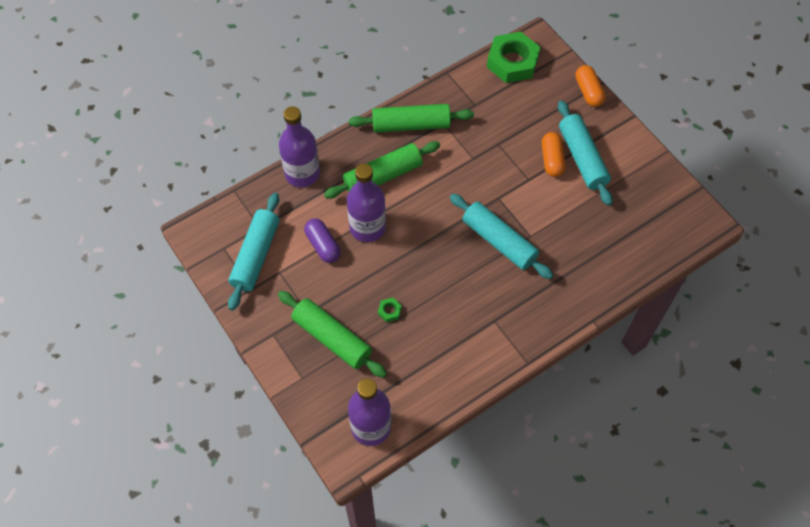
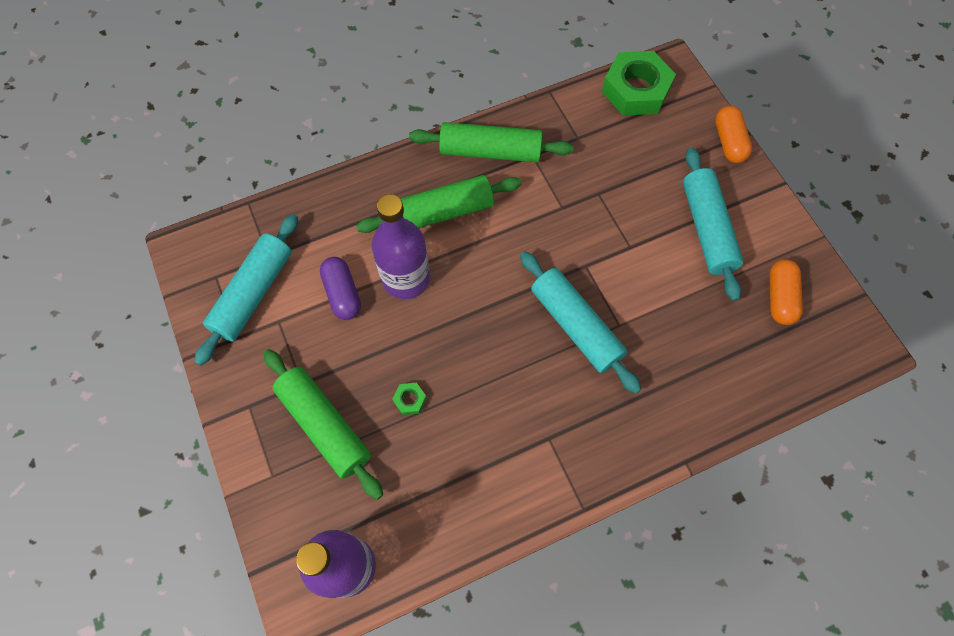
camera: 10 degrees right, 5 degrees up
(302, 173) = (338, 194): purple bottle -> none
(552, 160) = (666, 225): orange capsule -> orange capsule (779, 297)

